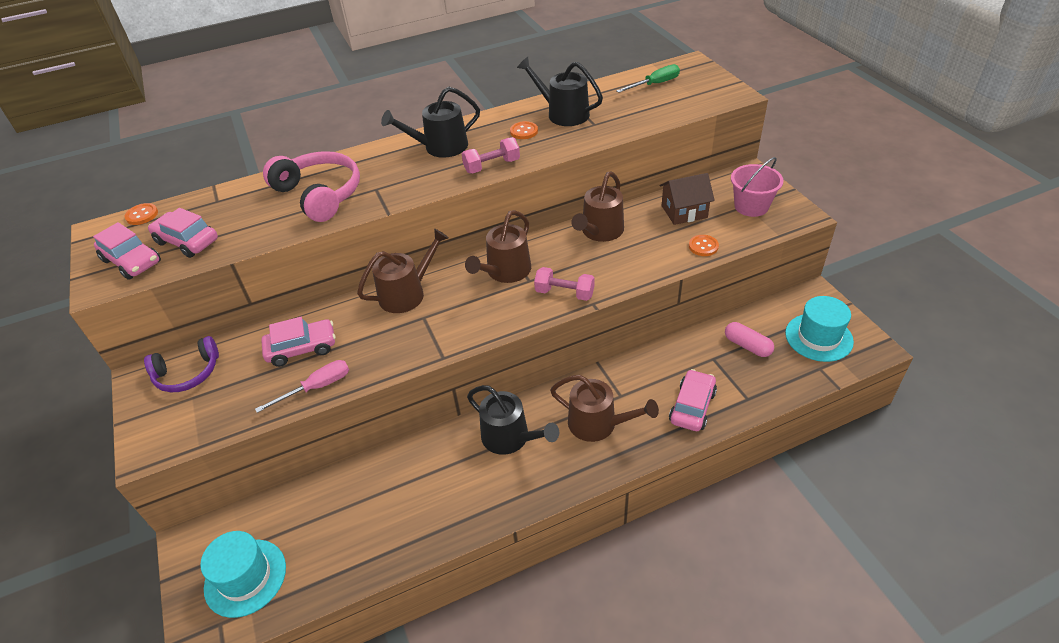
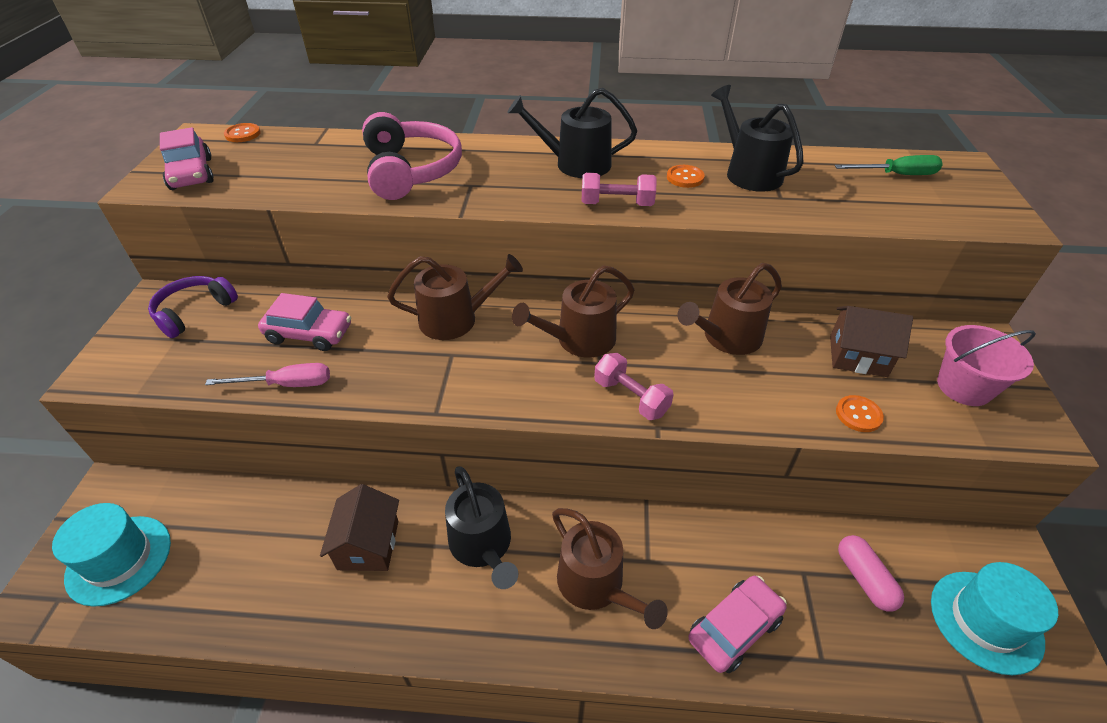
camera: 25 degrees right, 0 degrees up
(187, 241) = (253, 173): pink car -> none
(188, 373) = (194, 312): purple headphones -> purple headphones turned 120 degrees clockwise
(430, 475) = (368, 544): none -> brown house

